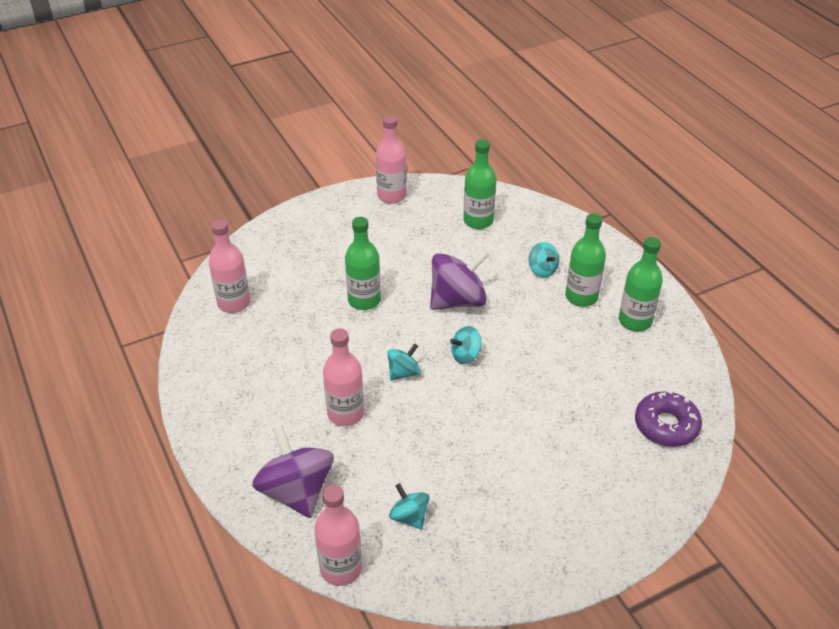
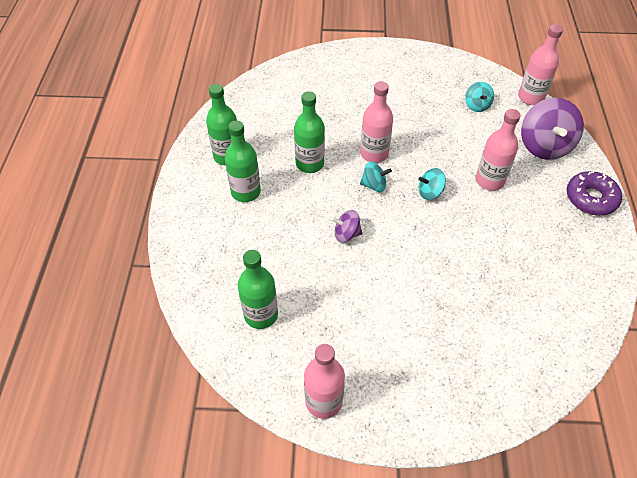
camera: 150 degrees left, 10 degrees up
(234, 303) = (554, 326): pink bottle -> pink bottle (374, 154)
(364, 300) = (427, 272): green bottle -> green bottle (309, 164)
(457, 300) = (346, 234): purple spinning top -> purple spinning top, size x0.52
(542, 270) = (252, 230): turquoise spinning top -> none
(666, 425) = (282, 88): purple donut -> purple donut (591, 198)

